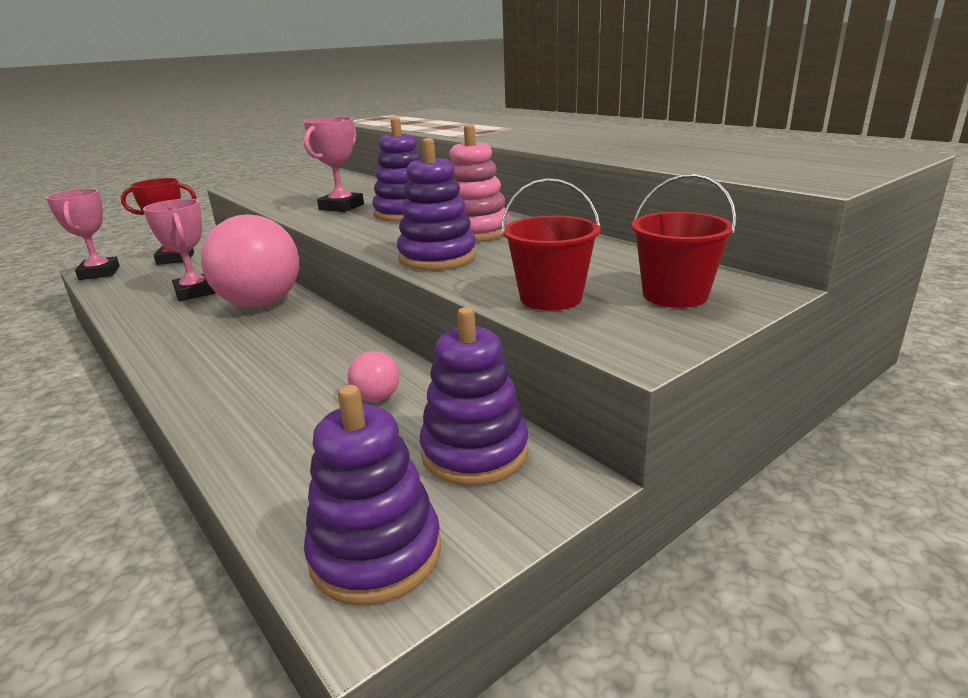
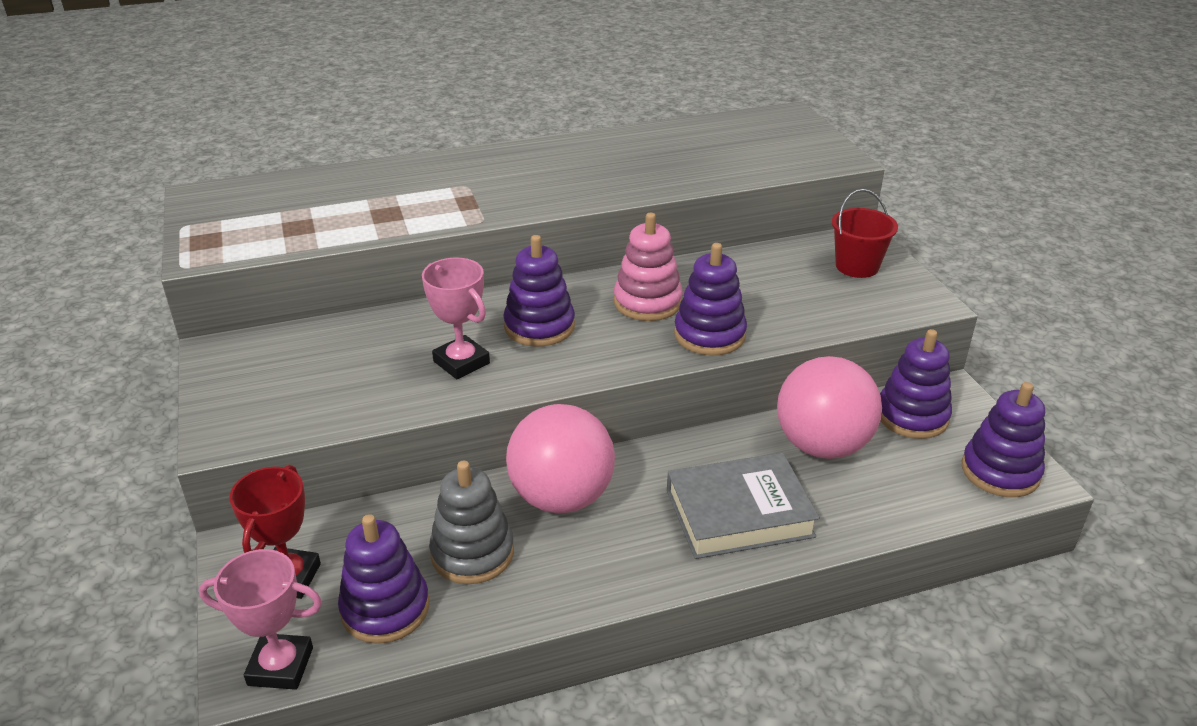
camera: 70 degrees left, 10 degrees up
(143, 283) = (385, 608): none -> purple stacking toy
(195, 292) = (472, 553): pink trophy -> grey stacking toy
(248, 373) = (739, 513): none -> grey book
(376, 398) = (822, 446): pink ball -> pink ball, size x2.46
(551, 298) = (836, 308): red bucket -> none

